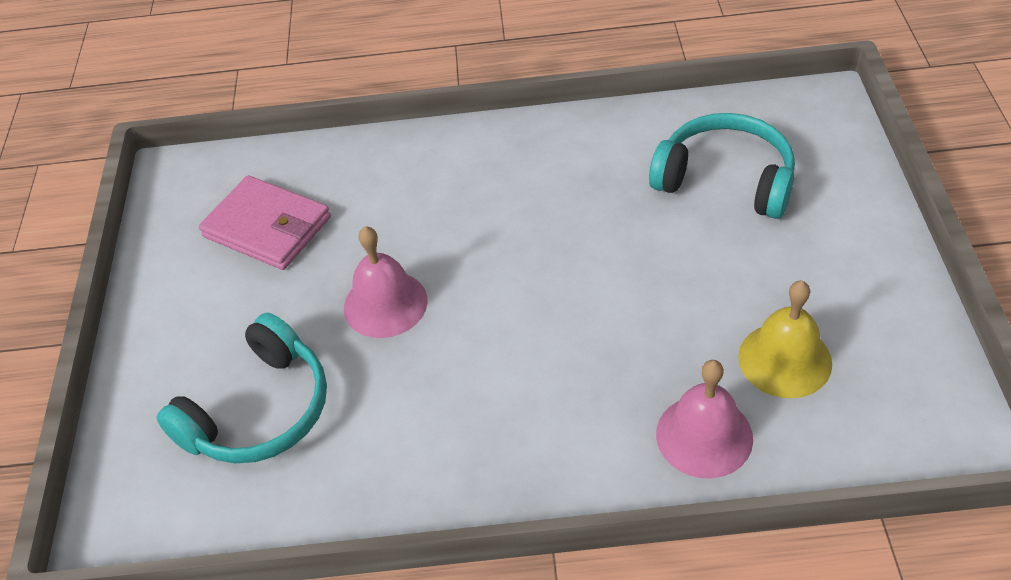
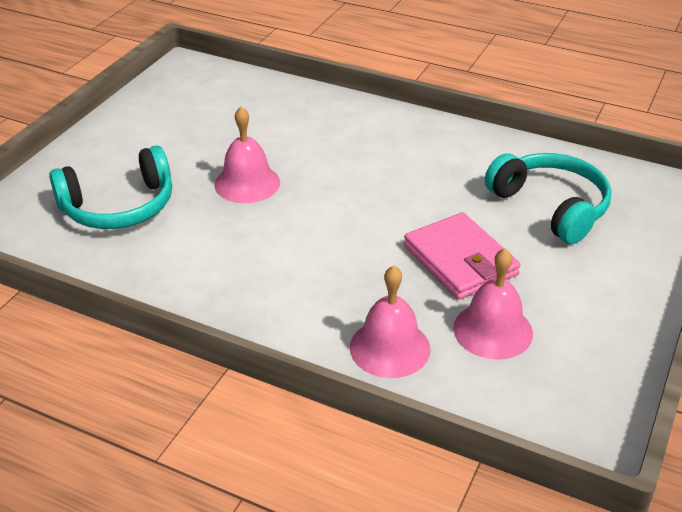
camera: 25 degrees right, 10 degrees down
(267, 227) = (214, 114): pink wallet -> pink wallet (460, 260)
(785, 360) = (493, 330): yellow bell -> pink bell

